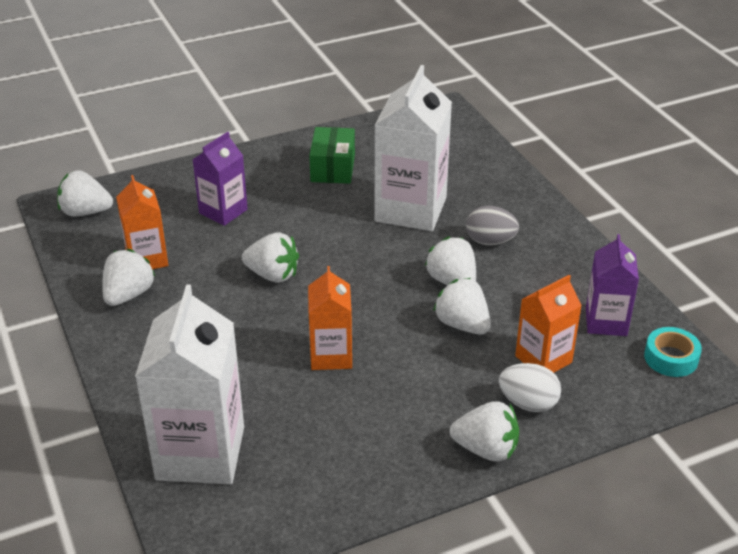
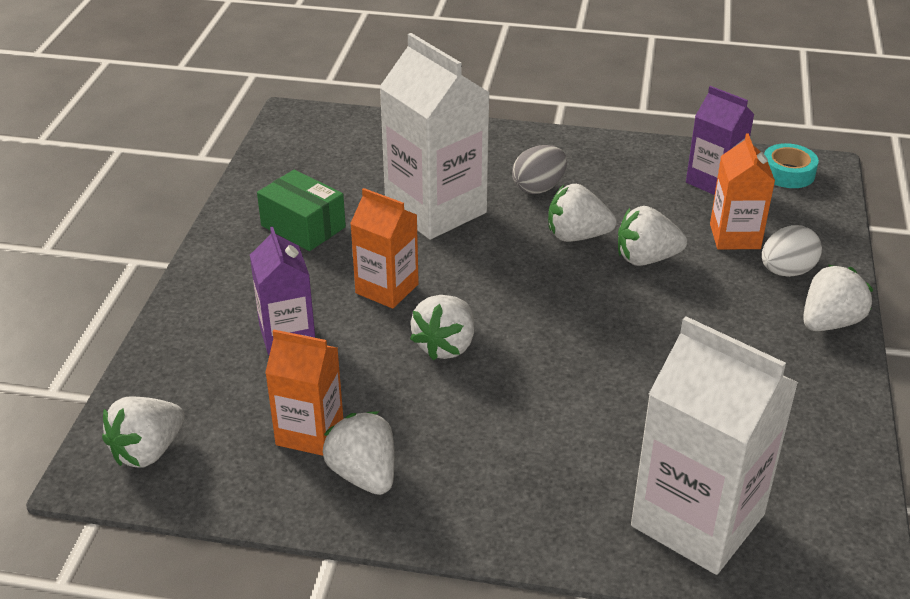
camera: 55 degrees left, 0 degrees up
(273, 275) = (445, 346): white strawberry -> white strawberry turned 150 degrees clockwise
(331, 355) = (618, 360): orange carton -> orange carton (387, 289)

